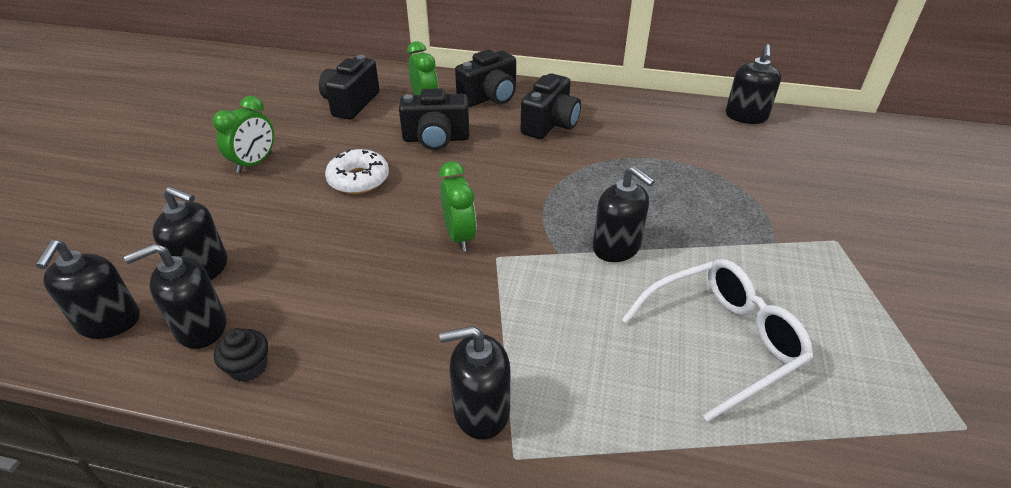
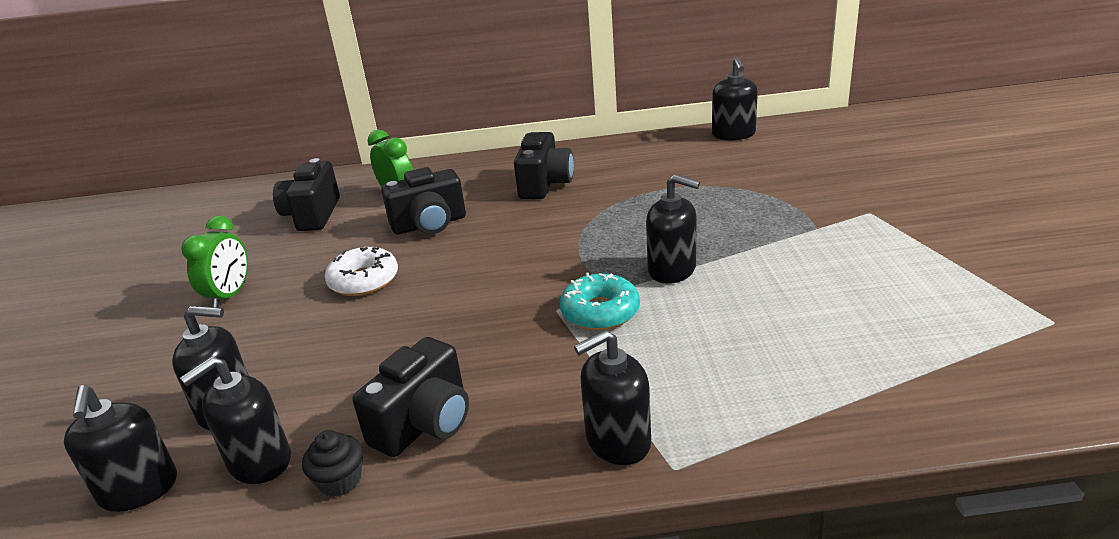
camera: 15 degrees left, 10 degrees down
(459, 236) = (506, 302): green clock -> none
(490, 97) = (466, 175): black camera -> black camera (424, 423)
(532, 271) = (600, 312): none -> turquoise donut
(722, 340) = (814, 317): white glasses -> none

